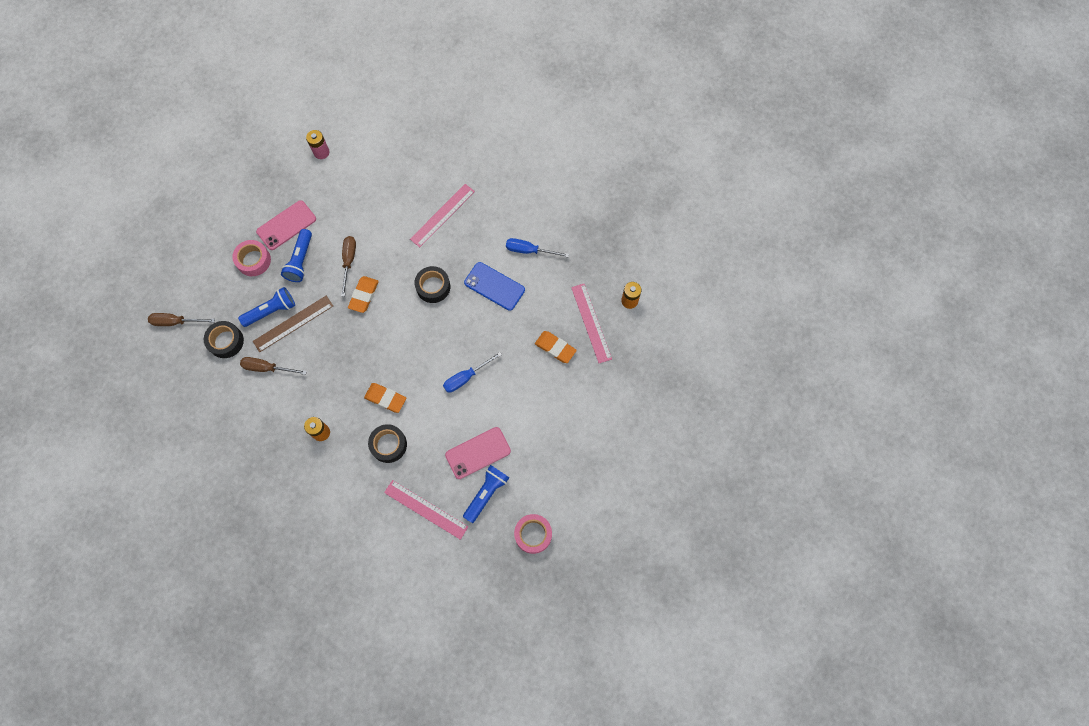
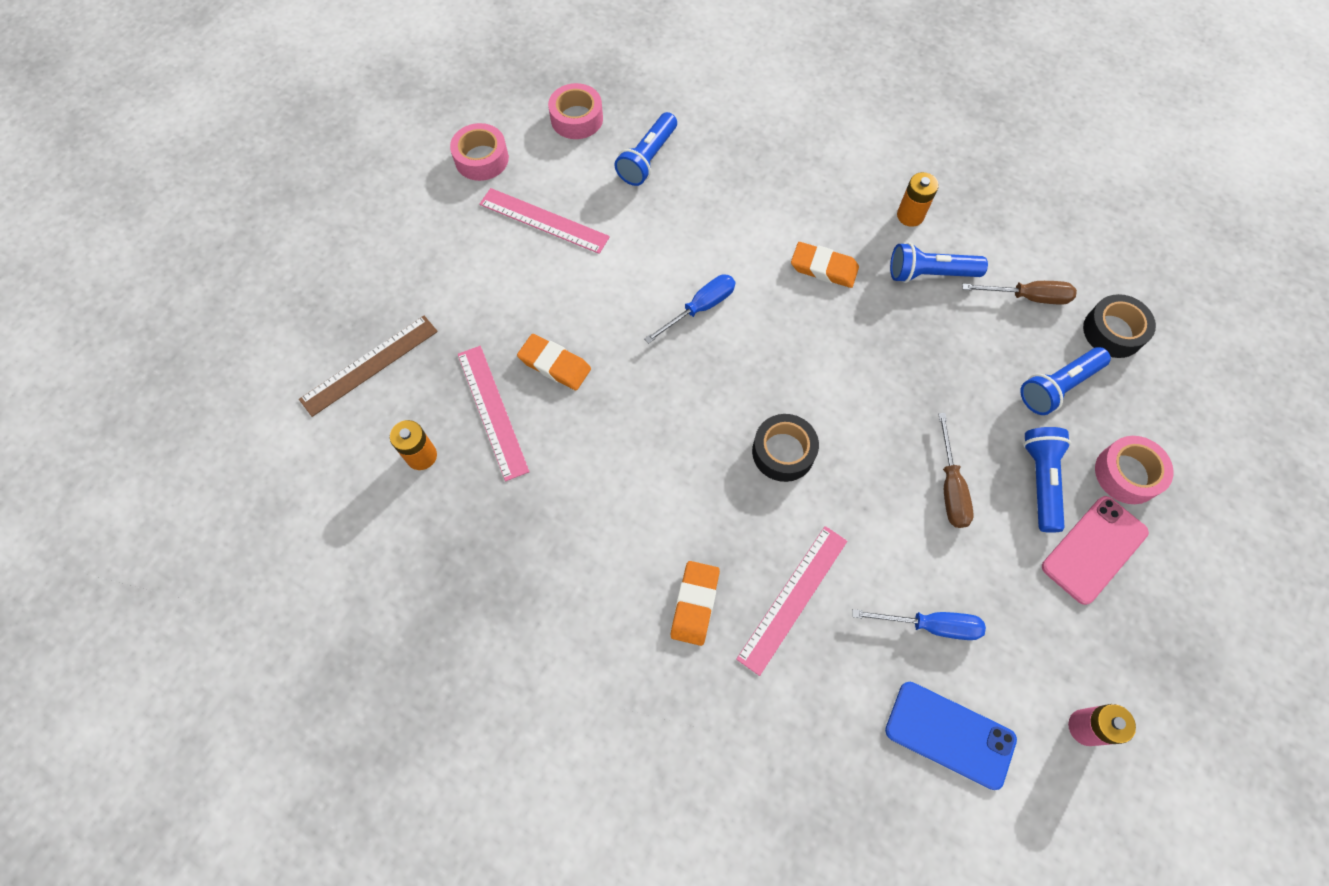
camera: 175 degrees right, 5 degrees down
(176, 322) = (1212, 356): brown screwdriver -> none
(293, 323) = (1012, 369): brown ruler -> brown ruler (369, 365)
(321, 389) = (929, 273): none -> blue flashlight
(364, 295) = (904, 426): orange eraser -> orange eraser (695, 604)
(388, 445) = (803, 207): black tape -> none
(426, 509) = (731, 135): pink ruler -> pink ruler (544, 221)
(478, 453) = (667, 207): pink phone -> none
(494, 286) = (671, 462): blue phone -> blue phone (949, 735)
(529, 250) = (612, 537): blue screwdriver -> blue screwdriver (930, 625)
(600, 504) = (481, 159): none -> pink tape

